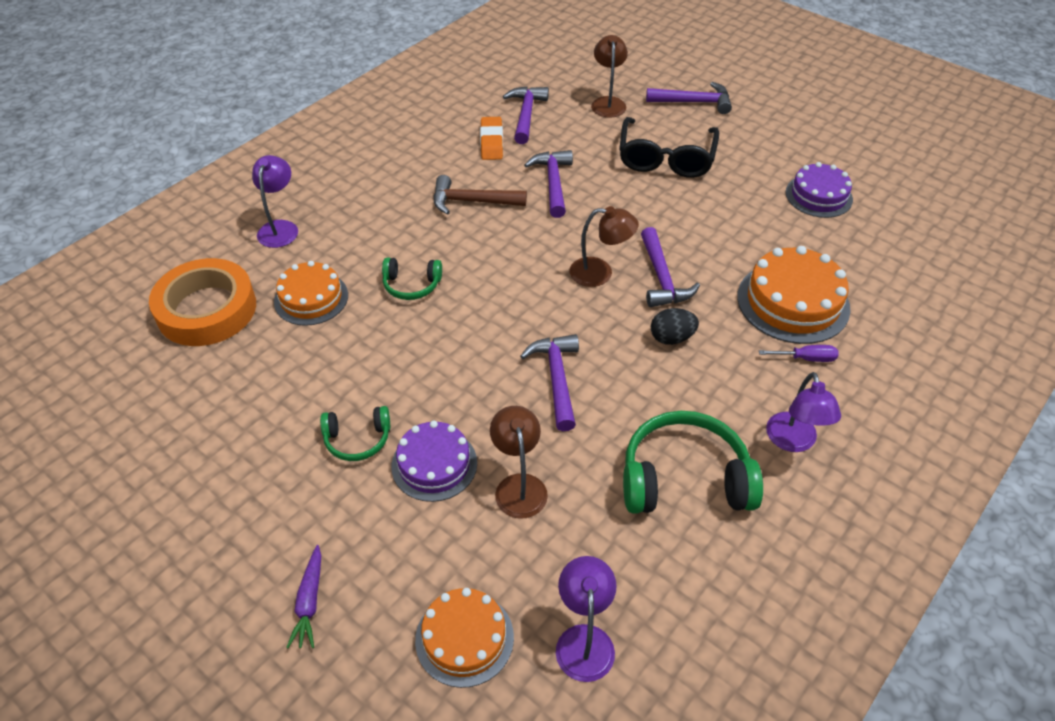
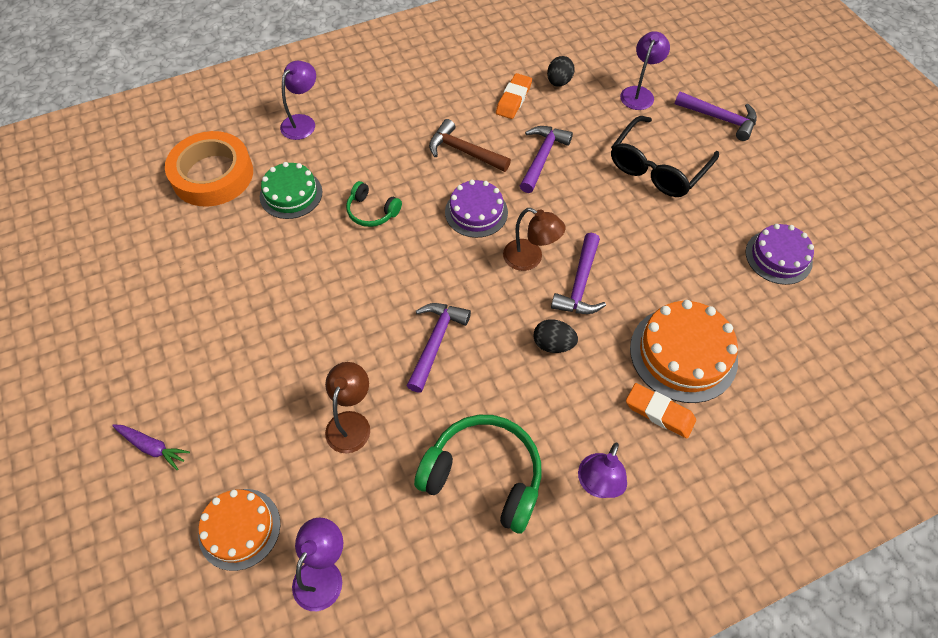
camera: 25 degrees right, 10 degrees up
(309, 602) = (152, 447): purple carrot -> purple carrot turned 90 degrees counterclockwise
(311, 298) = (291, 194): orange cake -> green cake
(357, 439) = (257, 330): green headphones -> none
(434, 464) = (299, 376): purple cake -> purple cake (476, 212)
(526, 115) = (559, 82): purple hammer -> black egg
(608, 102) = (639, 93): brown lamp -> purple lamp
(805, 358) = (659, 412): purple screwdriver -> orange eraser

